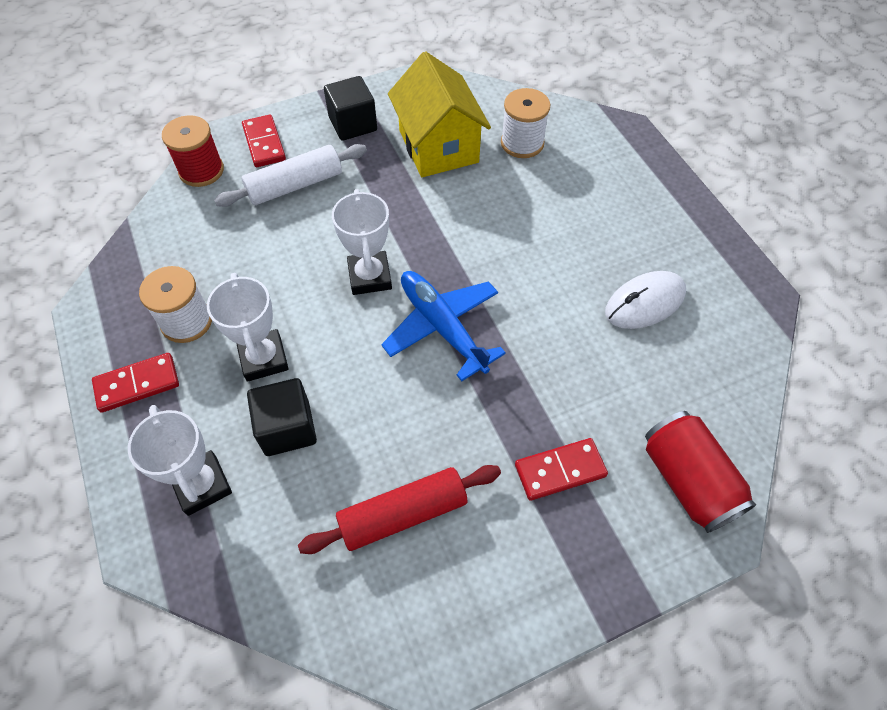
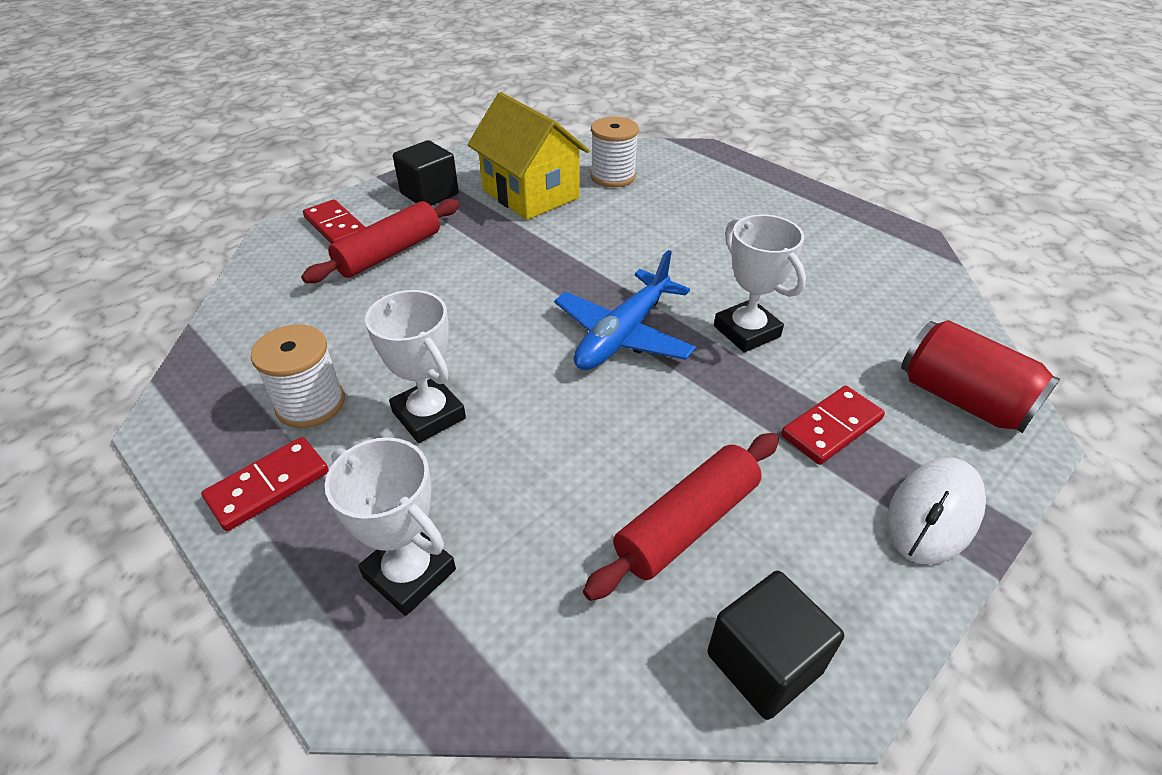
camera: 20 degrees left, 15 degrees down
(201, 171) = (269, 263): red spool -> none
(287, 428) = (494, 477): black cube -> black cube (764, 662)
(295, 185) = (389, 253): white rolling pin -> red rolling pin
(370, 276) = (517, 310): white trophy -> white trophy (746, 331)
(442, 327) = (623, 335): blue plane -> blue plane turned 90 degrees counterclockwise
(644, 303) = (812, 267): white mouse -> white mouse (934, 513)

